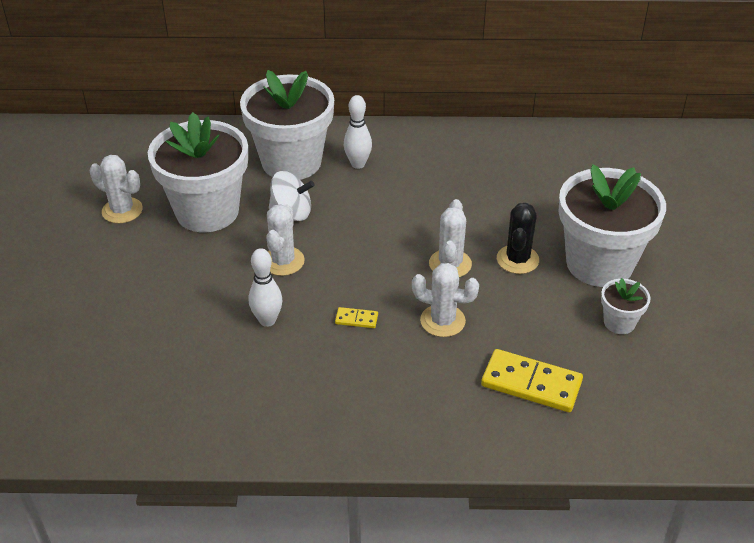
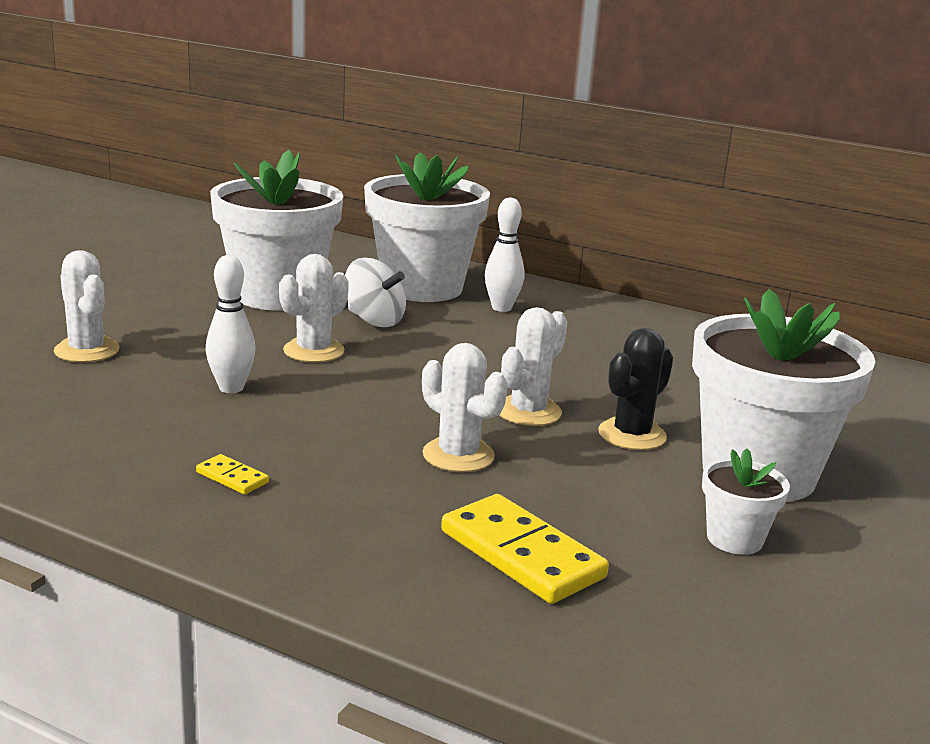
camera: 25 degrees right, 20 degrees down
(122, 210) = (188, 272): white cactus -> white cactus (87, 350)
(356, 319) = (343, 420): yellow domino -> yellow domino (232, 477)

